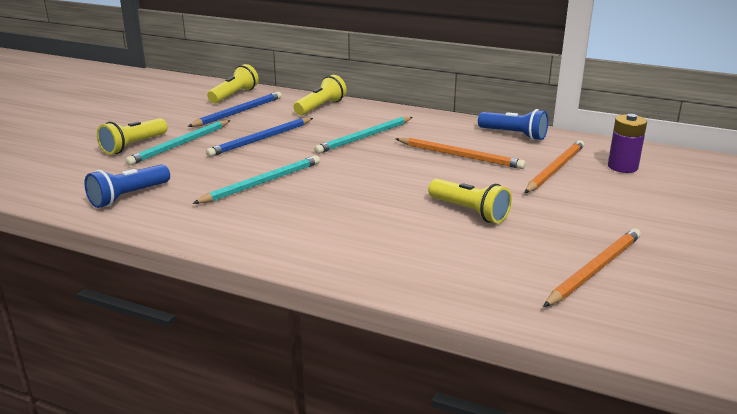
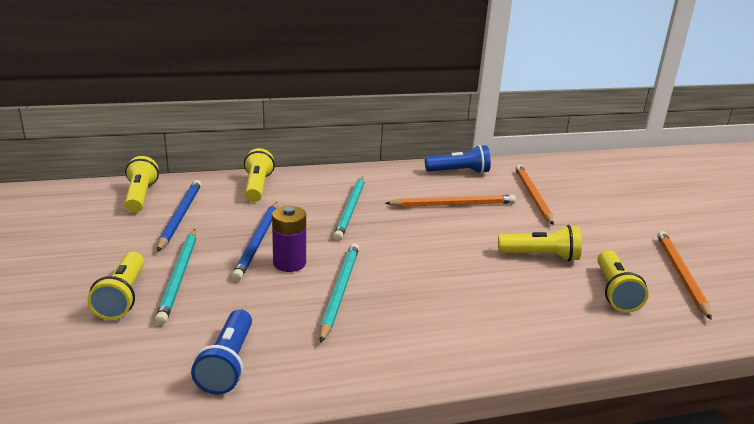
camera: 40 degrees left, 0 degrees up
(490, 257) = (615, 292): none -> yellow flashlight
(622, 167) = (567, 180): purple battery -> purple battery (289, 263)

